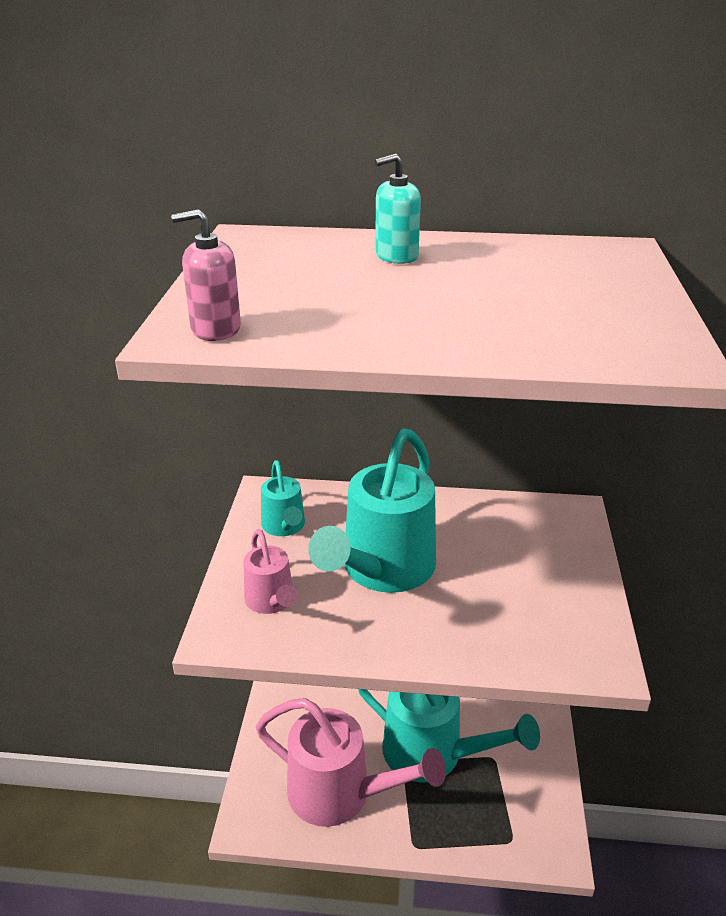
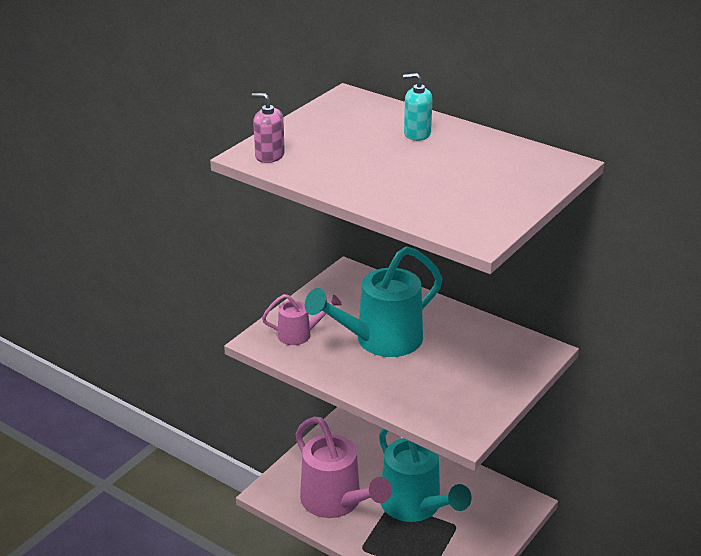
camera: 30 degrees right, 0 degrees up
(271, 602) = (300, 334): pink watering can -> pink watering can turned 105 degrees counterclockwise
(284, 527) = (342, 296): turquoise watering can -> none

